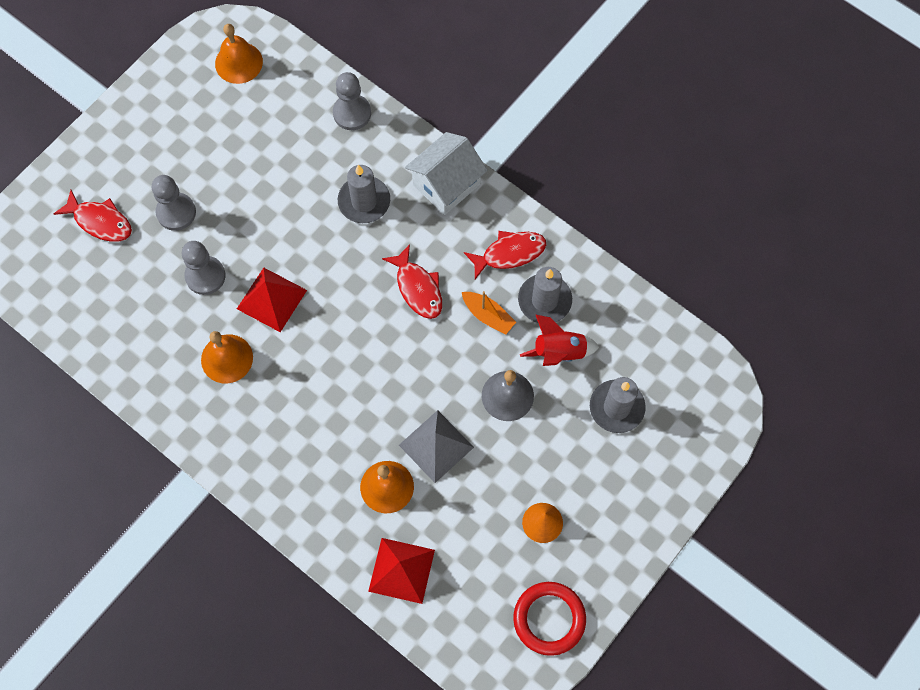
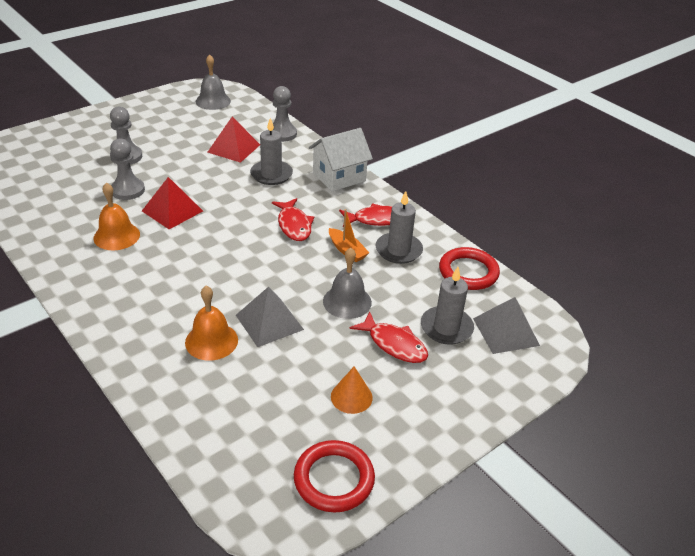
camera: 10 degrees right, 30 degrees down
(100, 221) = (68, 151): red fish -> red fish (394, 344)
(238, 62) = (213, 101): orange bell -> grey bell
(401, 570) = (196, 406): red pyramid -> red pyramid (234, 148)
(559, 352) = (402, 283): red rocket -> none
(626, 316) = (468, 272): none -> red ring
(677, 397) = (506, 331): none -> grey pyramid

